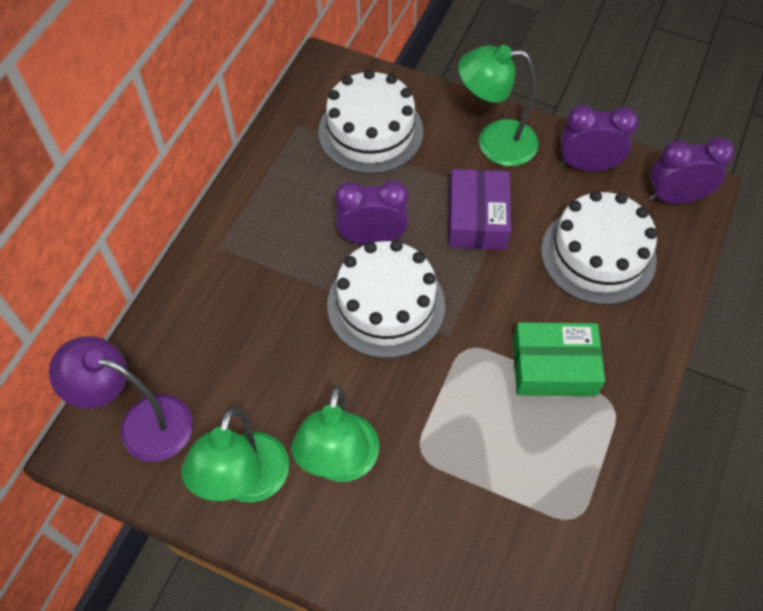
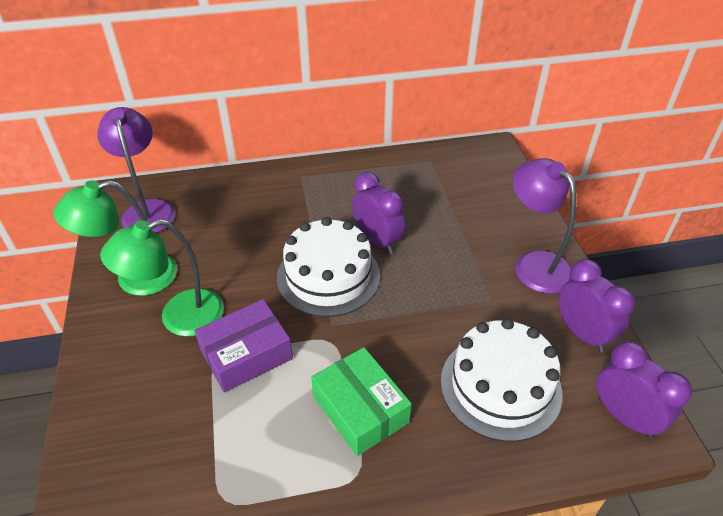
camera: 55 degrees right, 15 degrees down
(370, 131) = (465, 195): white cake -> none
(477, 218) = (453, 289): purple box -> purple box (246, 354)
(494, 142) = (534, 264): green lamp -> purple lamp

